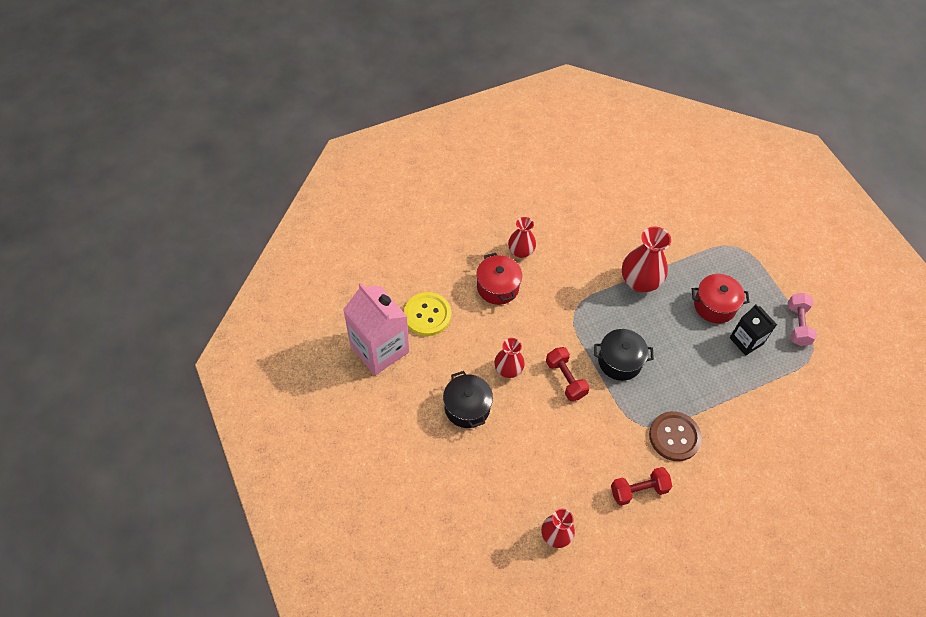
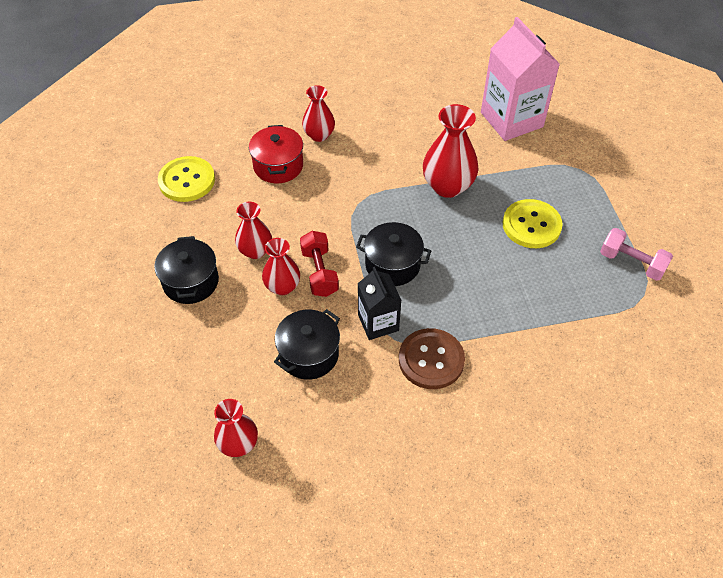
camera: 15 degrees right, 5 degrees down
(379, 349) = (118, 205): pink carton -> pink carton (511, 120)
(541, 397) = (282, 286): none -> red vase
(582, 451) = (309, 354): none -> black pot
(638, 490) = (363, 412): red dumbbell -> none
(714, 305) = (531, 225): red pot -> yellow button
(746, 341) = (559, 269): black carton -> black carton (378, 323)
(797, 325) = (631, 263): pink dumbbell -> pink dumbbell turned 75 degrees counterclockwise

